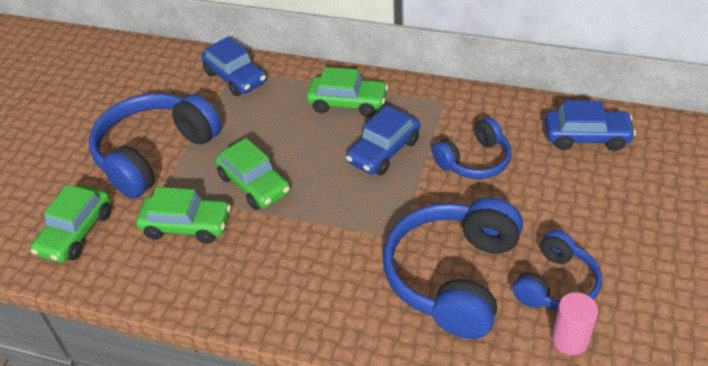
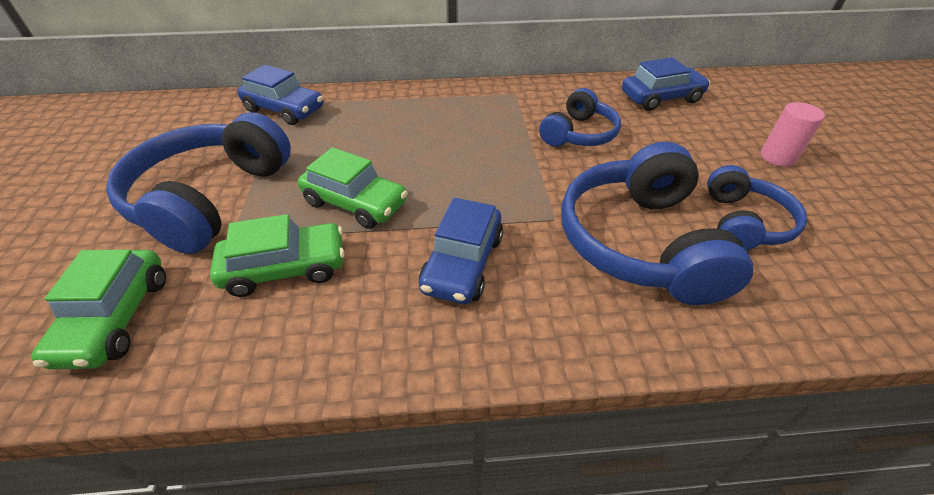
camera: 25 degrees left, 0 degrees up
(347, 103) = (420, 111): green car -> none
(384, 151) = (484, 143): blue car -> blue car (463, 263)
(570, 340) = (804, 273): pink cylinder -> pink cylinder (777, 157)

